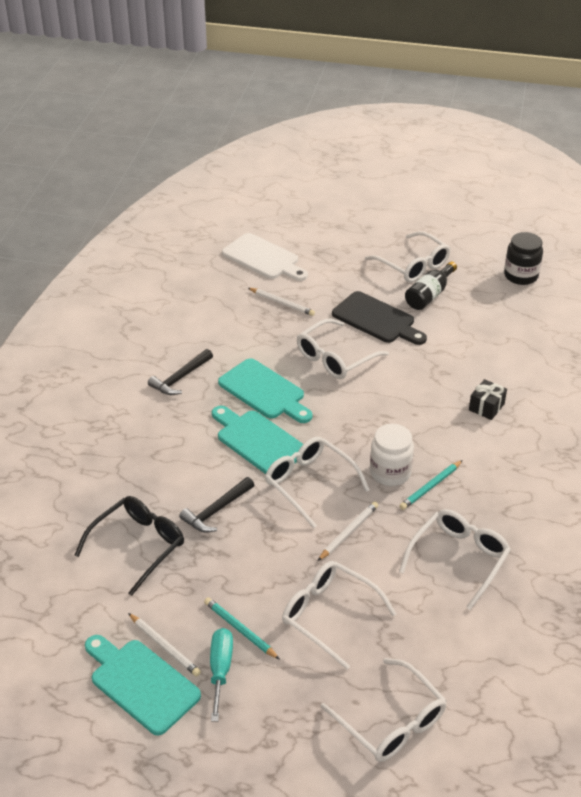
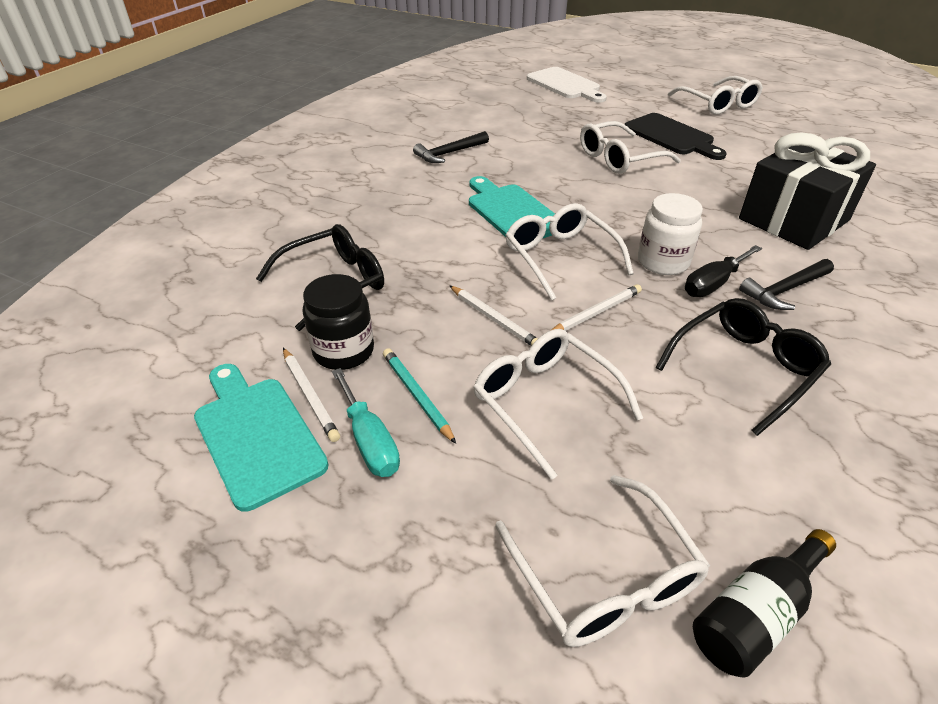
camera: 15 degrees right, 0 degrees up
(216, 510) = (440, 265): black hammer -> black hammer (785, 290)
(220, 670) = (369, 440): turquoise screwdriver -> turquoise screwdriver turned 135 degrees clockwise
(264, 391) = (533, 174): turquoise cutting board -> none
(282, 303) = (574, 114): white pencil -> white pencil (494, 319)
(429, 295) = (733, 125): black bottle -> black bottle (755, 614)
(430, 487) = (713, 283): turquoise pencil -> black screwdriver
(458, 559) = (744, 369): white glasses -> black glasses
(486, 407) = (793, 220): black gift -> black gift, size x2.39
(521, 276) = (838, 123): black jar -> black jar (343, 351)

